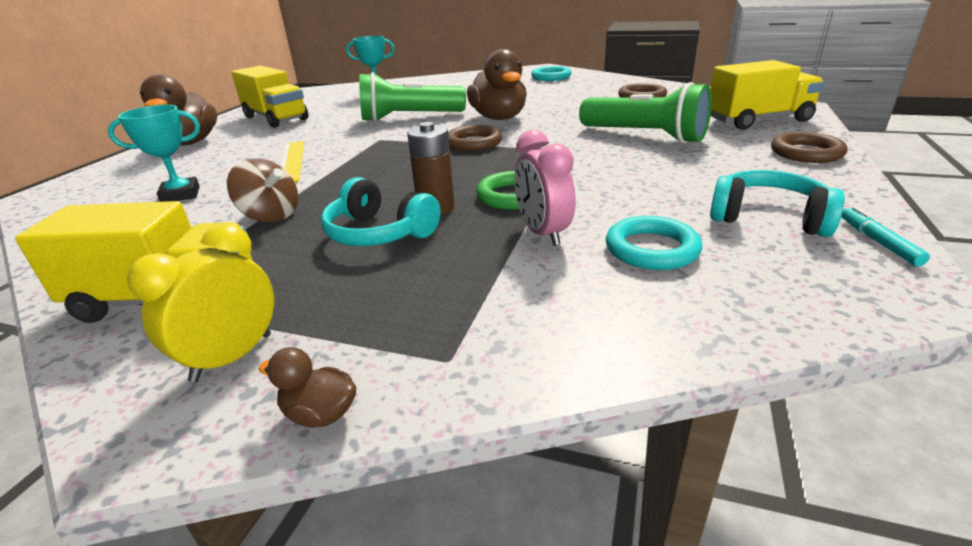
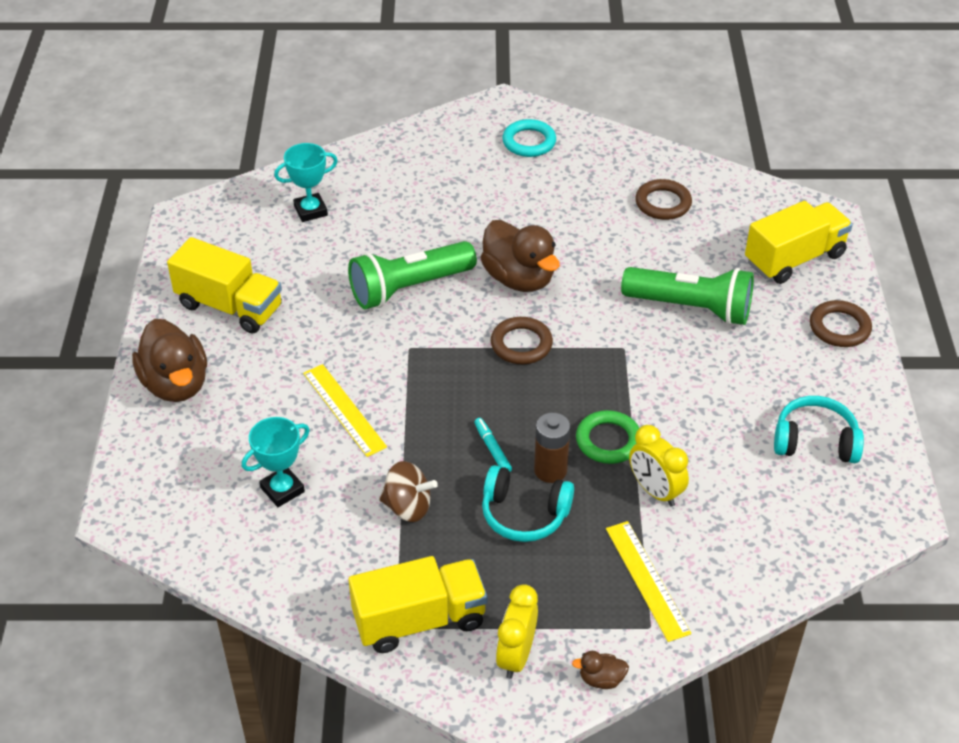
camera: 20 degrees left, 15 degrees up
(481, 307) = (647, 580): none -> yellow ruler
(542, 233) = (655, 491): pink clock -> yellow clock
(651, 249) = (740, 496): turquoise ring -> none
(878, 242) = (887, 460): turquoise marker -> turquoise marker (492, 449)

